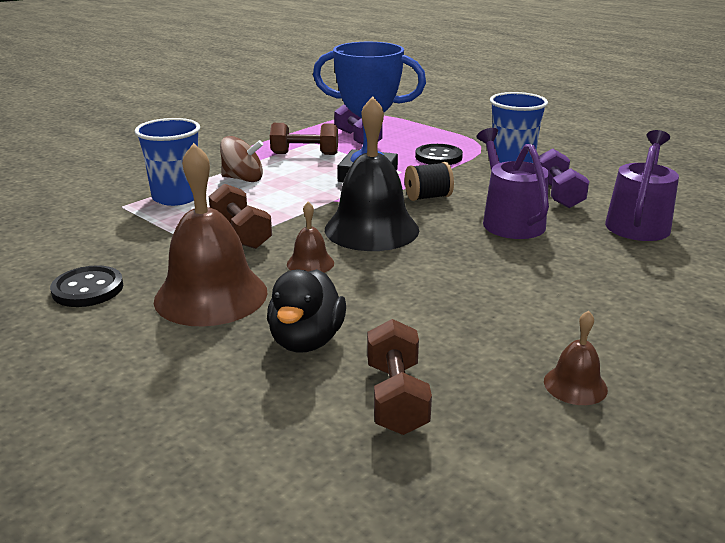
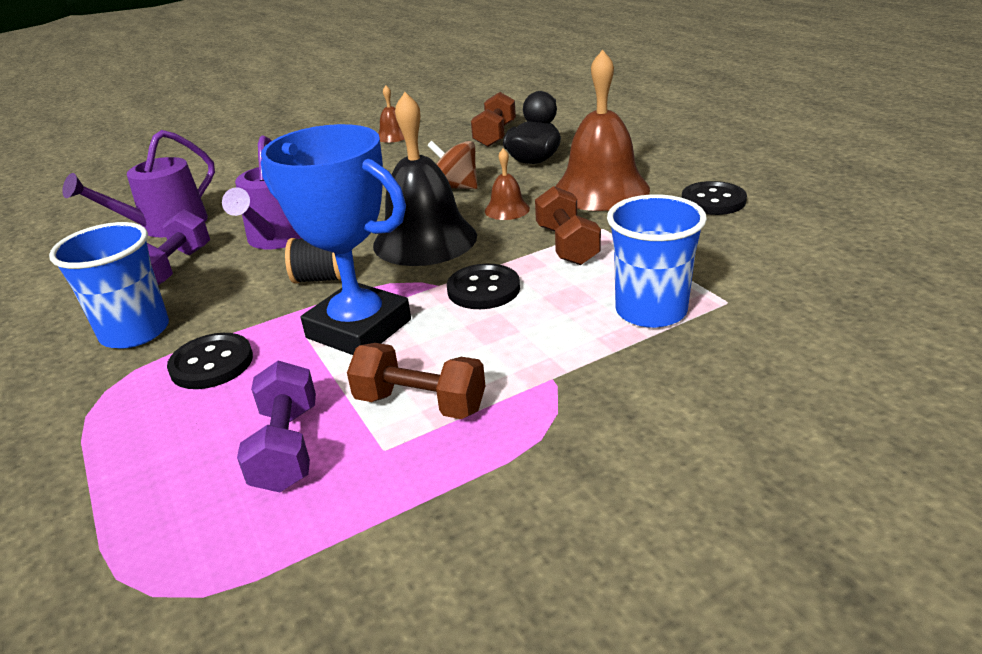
camera: 160 degrees left, 5 degrees up
(243, 179) = (548, 342): brown spinning top -> brown spinning top (455, 187)
(298, 200) = (483, 289): none -> black button

